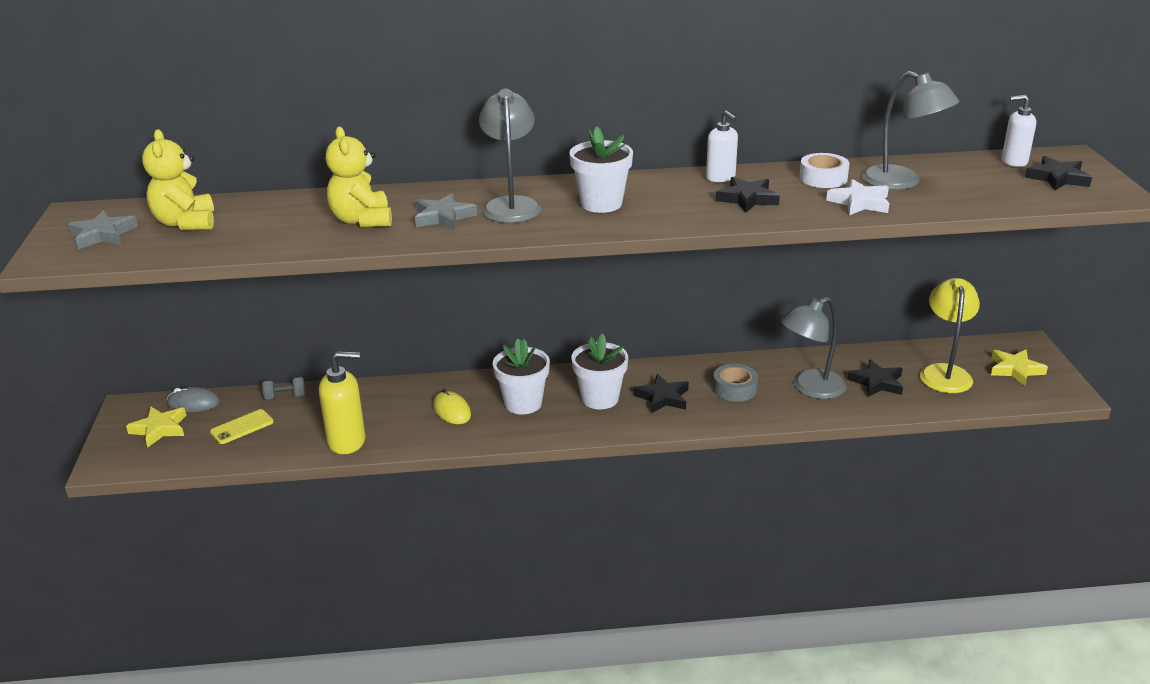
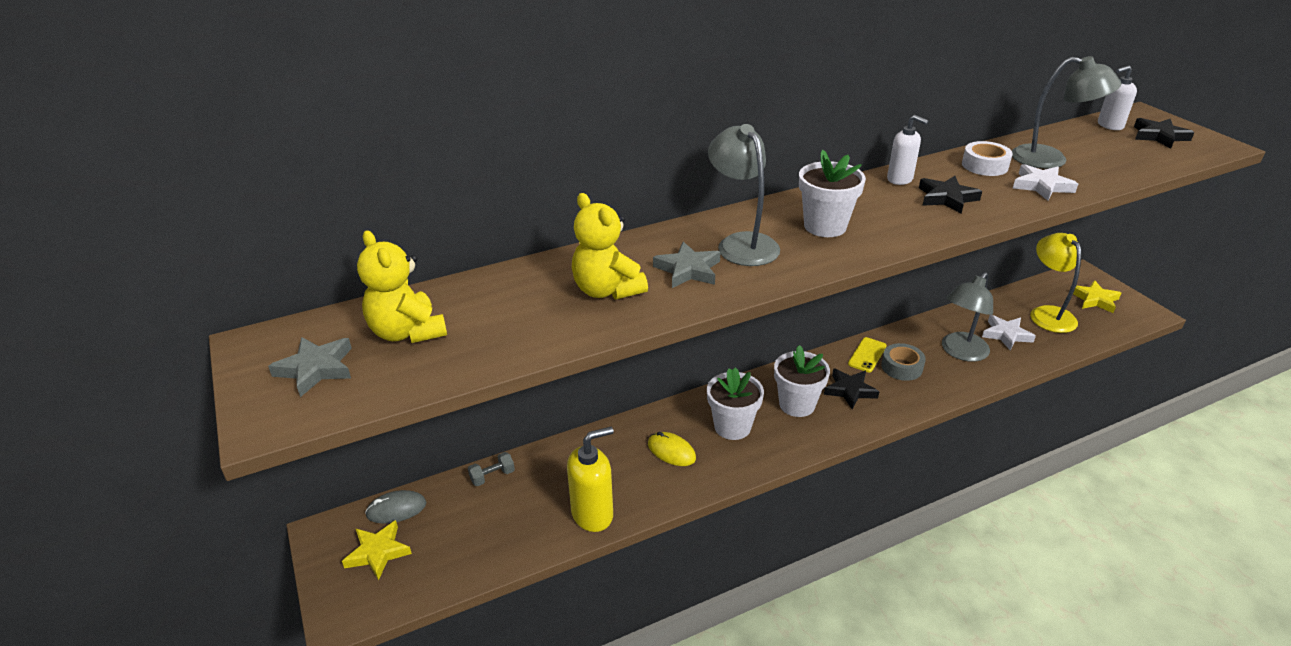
camera: 20 degrees left, 5 degrees up
(242, 427) = (470, 526): yellow phone -> yellow phone (867, 355)
(877, 382) = (1006, 335): black star -> white star

